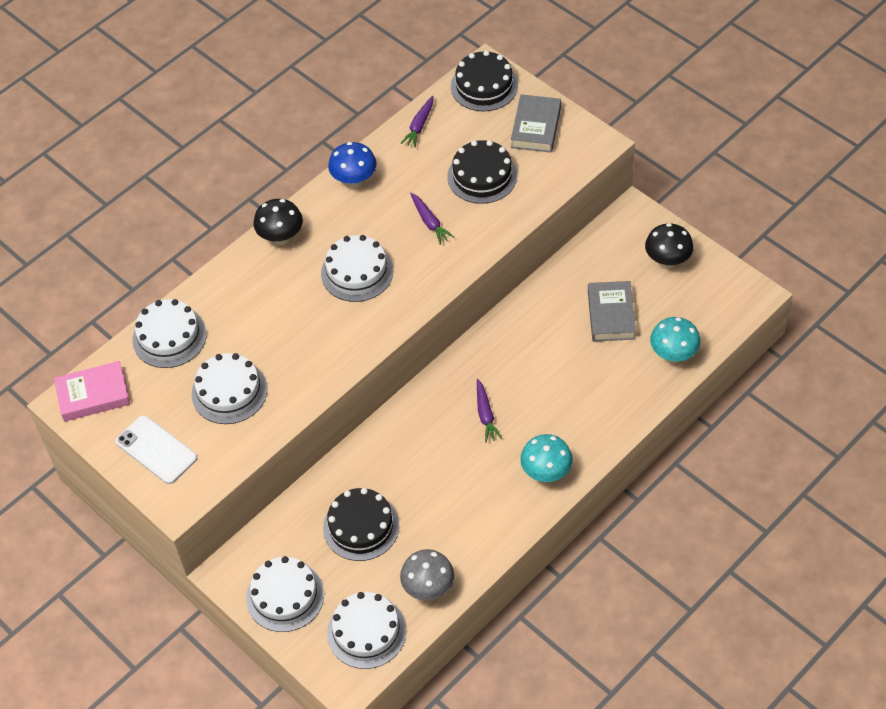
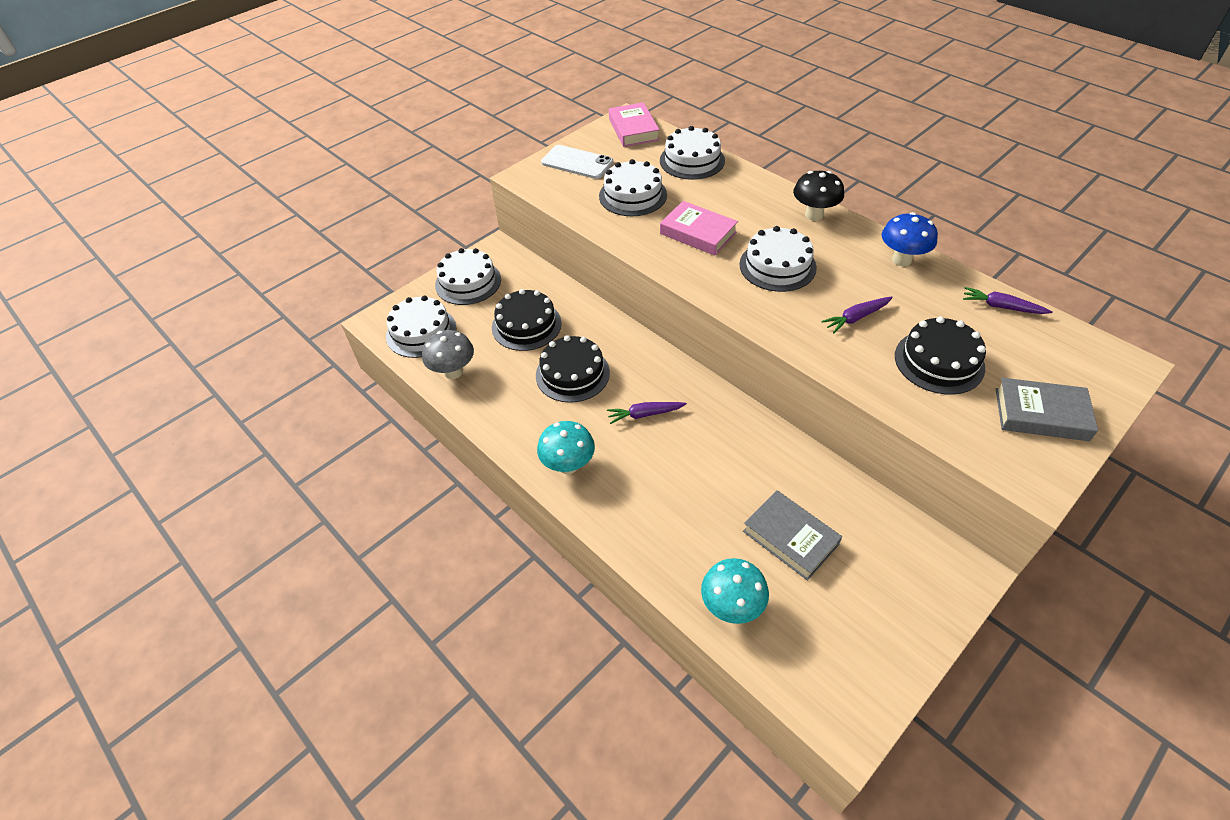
camera: 90 degrees right, 5 degrees down
(156, 450) = (577, 162): white phone -> white phone turned 75 degrees clockwise
(301, 333) = (698, 233): none -> pink book
(484, 86) = (1094, 363): black cake -> black cake (572, 374)
(611, 315) = (790, 538): grey book -> grey book turned 45 degrees clockwise
(667, 261) = (889, 610): black mushroom -> none

